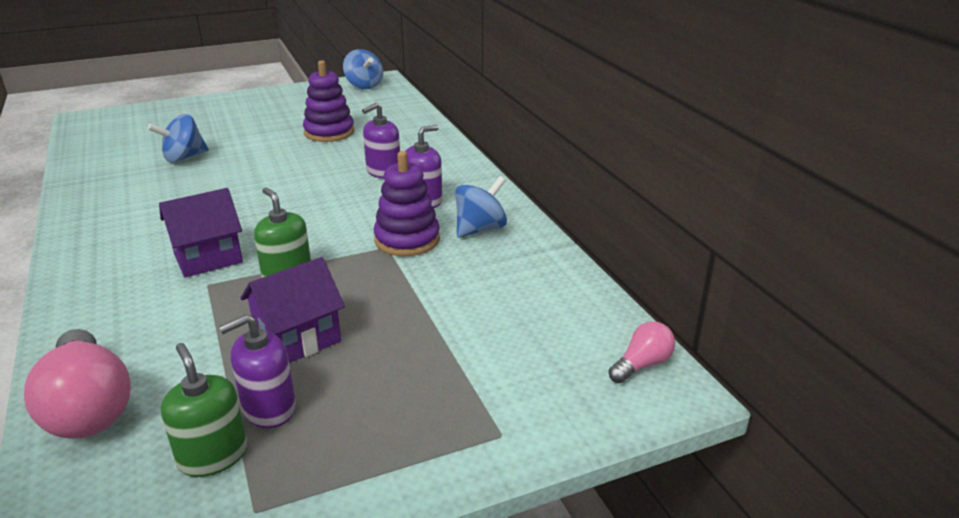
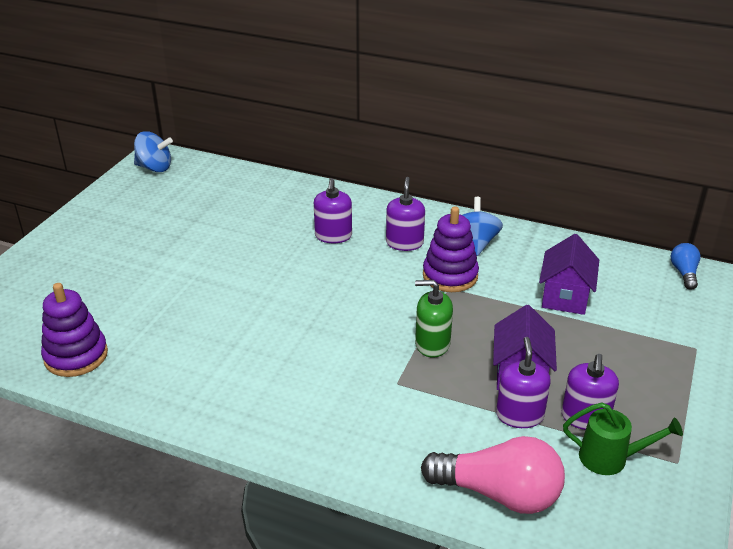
camera: 45 degrees left, 5 degrees up
(184, 157) = (148, 310): blue spinning top -> none
(208, 258) = (357, 367): purple house -> purple house (565, 297)
(213, 456) = (610, 458): green soap dispenser -> green watering can
(228, 367) = (519, 415): none -> purple soap dispenser
(329, 132) = (221, 225): purple stacking toy -> purple stacking toy (76, 356)
(642, 364) = (684, 273): pink light bulb -> blue light bulb

